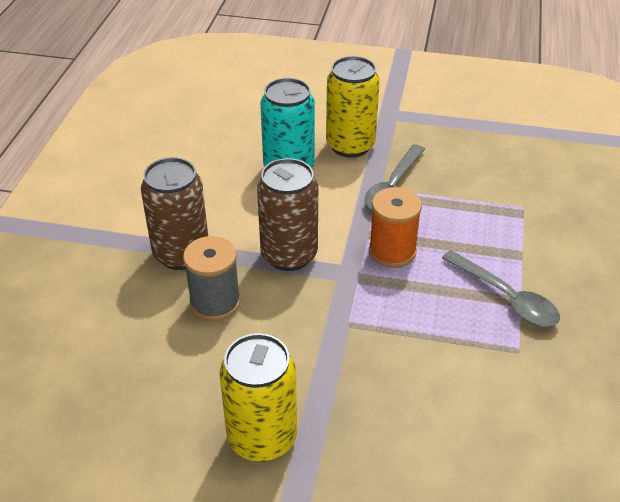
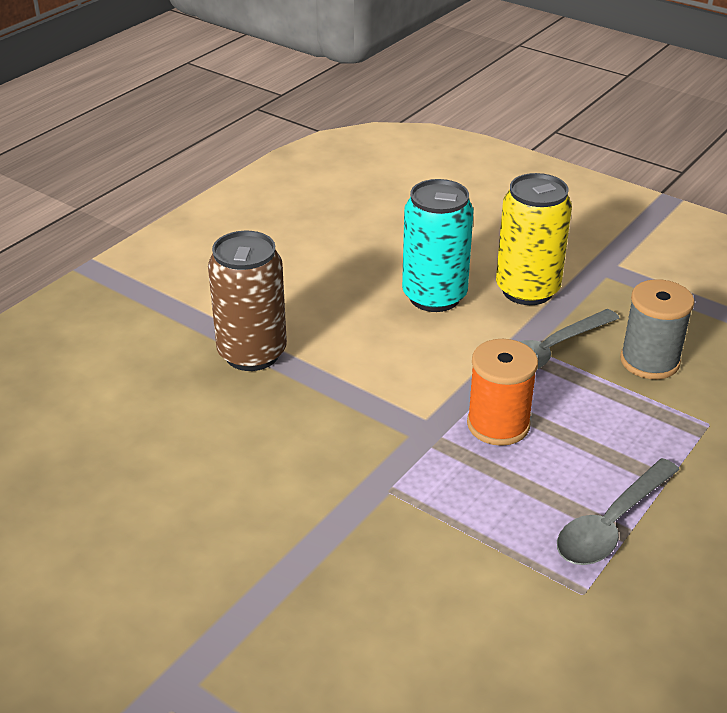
camera: 25 degrees right, 5 degrees down
(215, 303) = (254, 416): grey spool -> grey spool (649, 361)
(262, 438) = (209, 577): yellow can -> none
(289, 255) = (371, 391): brown can -> none
(506, 298) = (610, 525): grey spoon -> grey spoon turned 60 degrees clockwise

